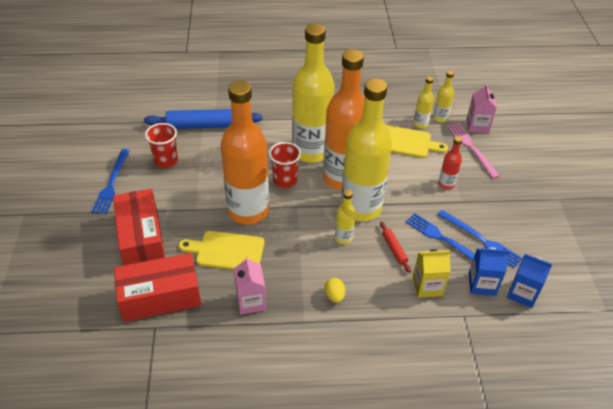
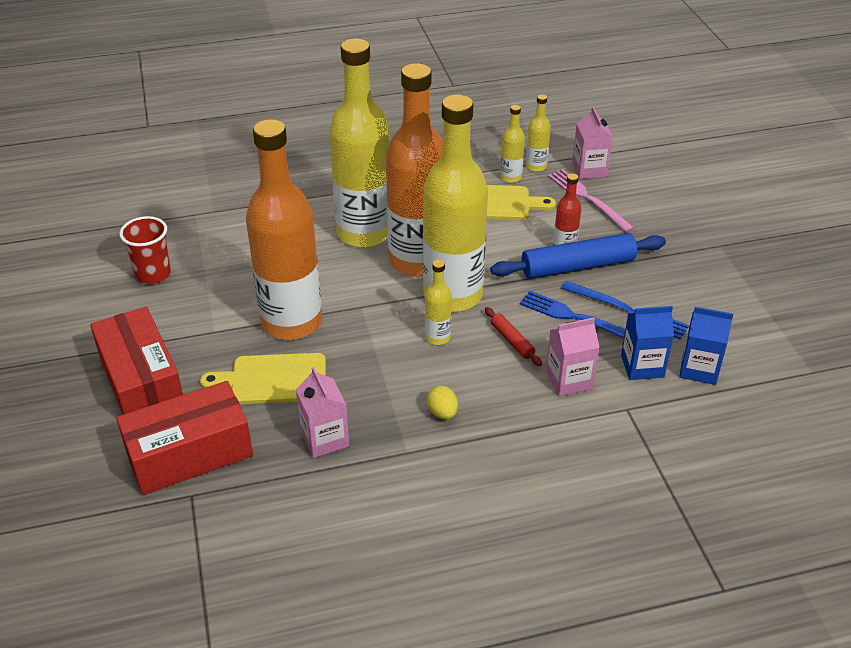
camera: 10 degrees left, 5 degrees down
(112, 183) = (78, 316): blue fork -> none
(204, 125) = (199, 220): blue rolling pin -> blue rolling pin (577, 266)
(285, 180) = (335, 275): red cup -> none
(427, 286) = (568, 380): yellow carton -> pink carton

